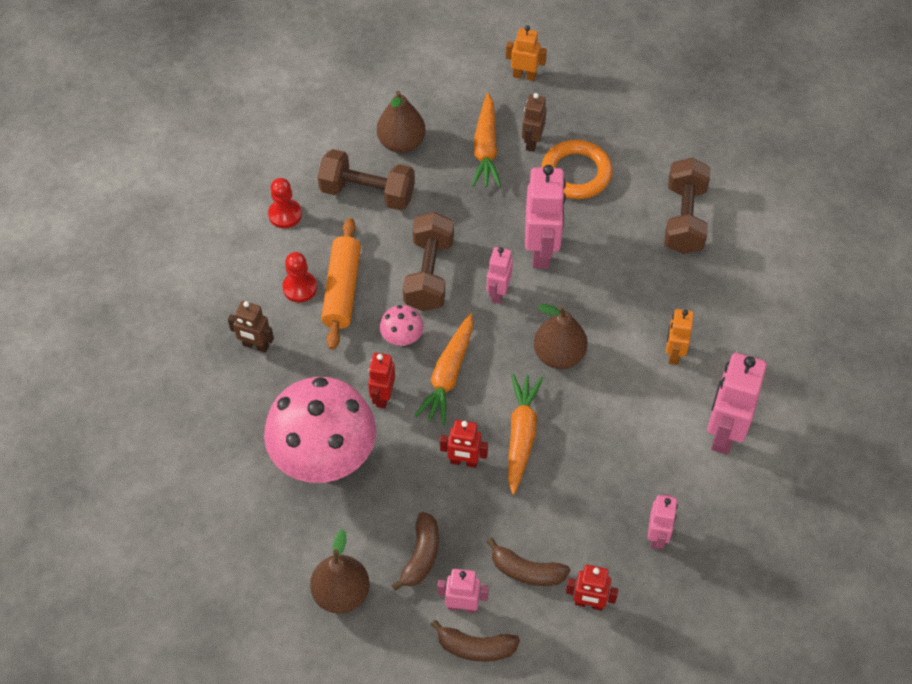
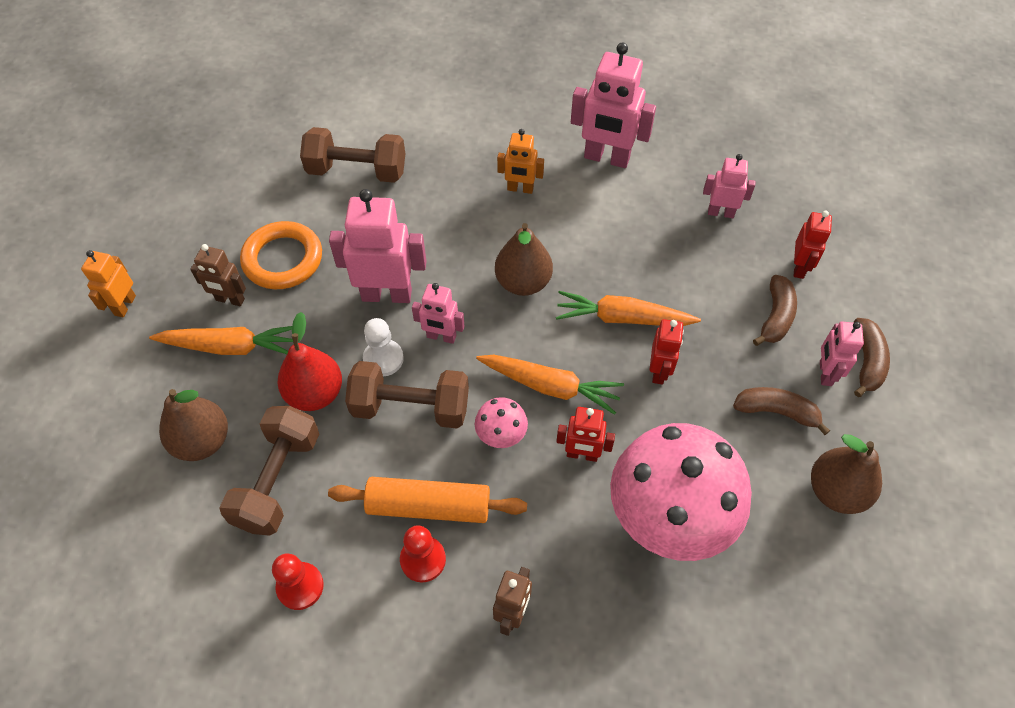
camera: 90 degrees left, 0 degrees up
(442, 208) = (315, 393): none -> red pear
(475, 252) = (383, 359): none -> white pawn

